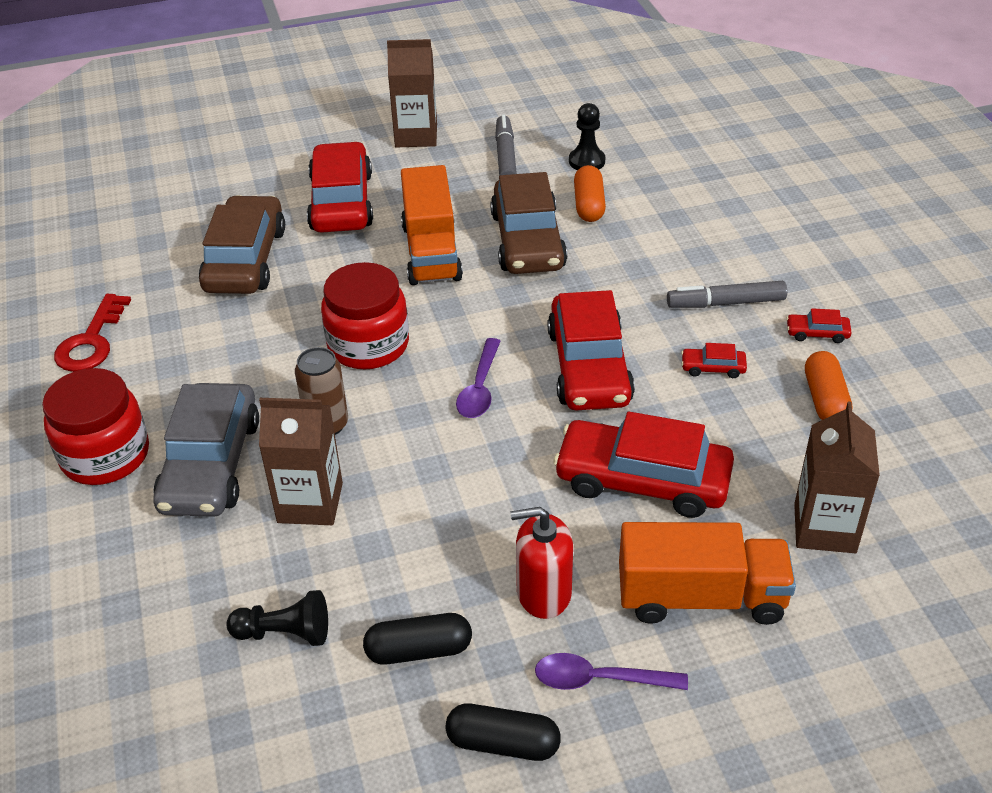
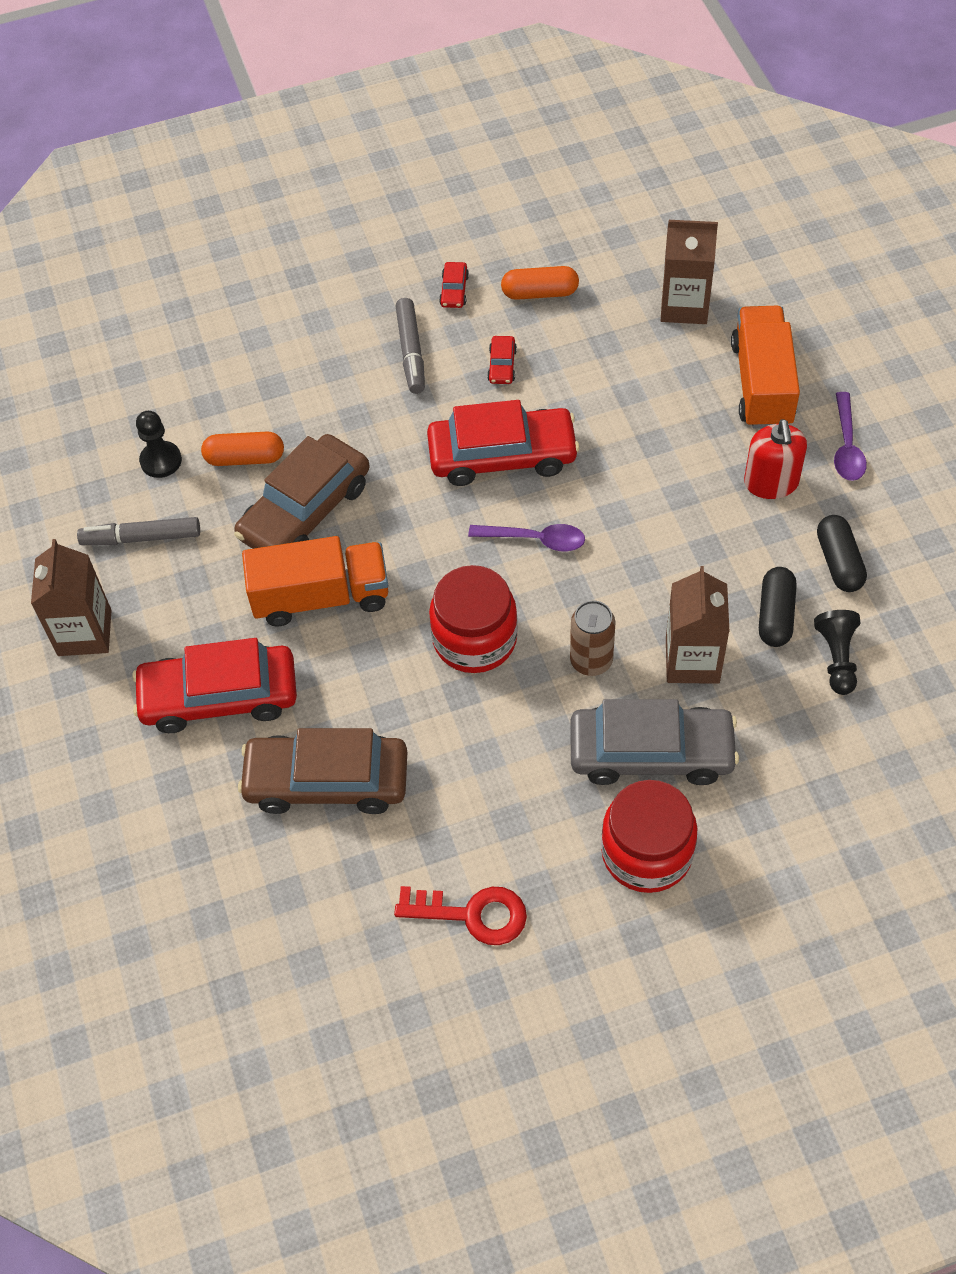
camera: 90 degrees left, 15 degrees up
(503, 743) = (911, 503): black capsule -> black capsule (775, 615)
(528, 240) = (305, 510): brown car -> brown car turned 135 degrees clockwise
(642, 480) = (643, 417): red car -> none

